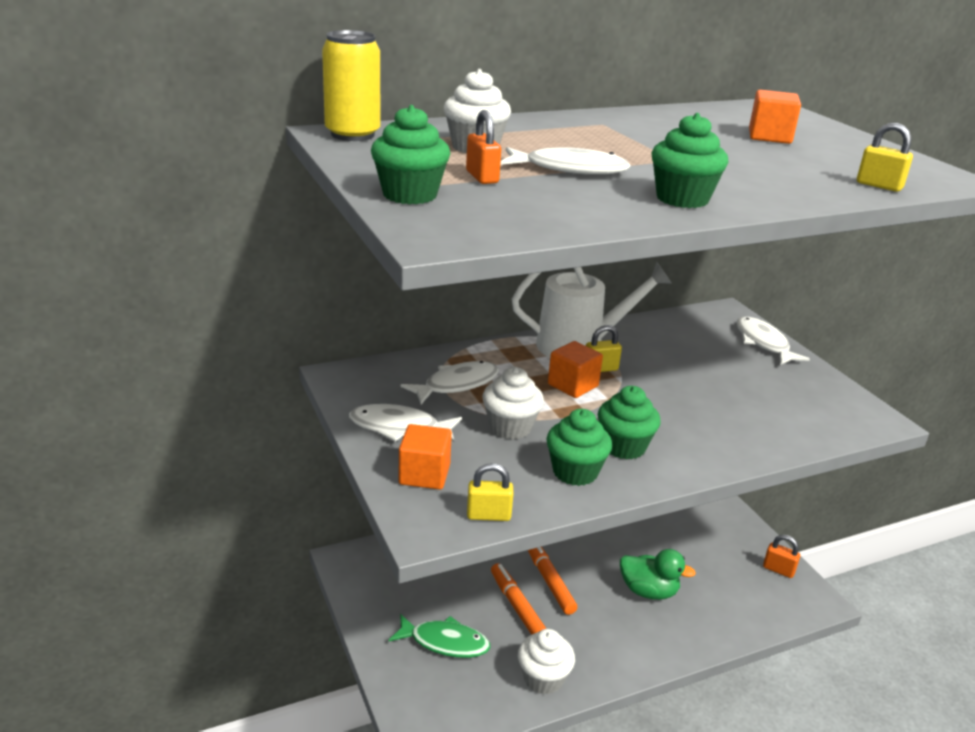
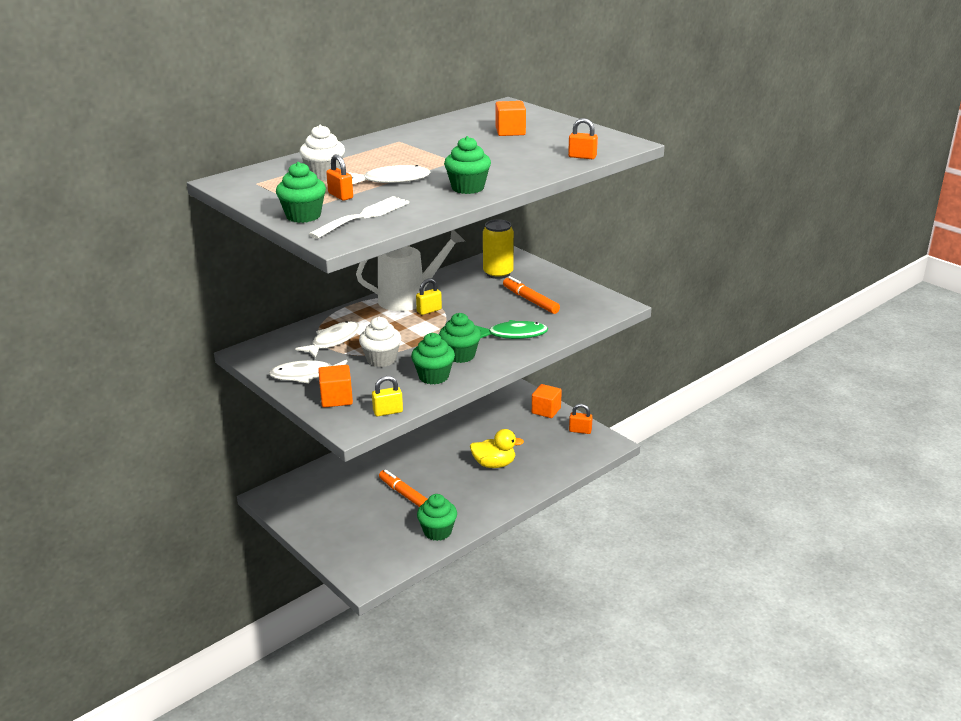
camera: 15 degrees left, 0 degrees up
(352, 134) = (237, 180): yellow can -> yellow can (498, 273)
(445, 642) = (362, 527): green fish -> green fish (514, 334)
(500, 211) = (364, 216): none -> white fork
(543, 678) = (437, 531): white cupcake -> green cupcake
(548, 580) = (422, 474): orange marker -> orange marker (530, 300)
(573, 385) = (414, 325): orange cube -> orange cube (546, 410)
(648, 591) = (494, 464): green duck -> yellow duck
(763, 343) = (536, 271): white fish -> none
(879, 186) = (582, 157): yellow padlock -> orange padlock

